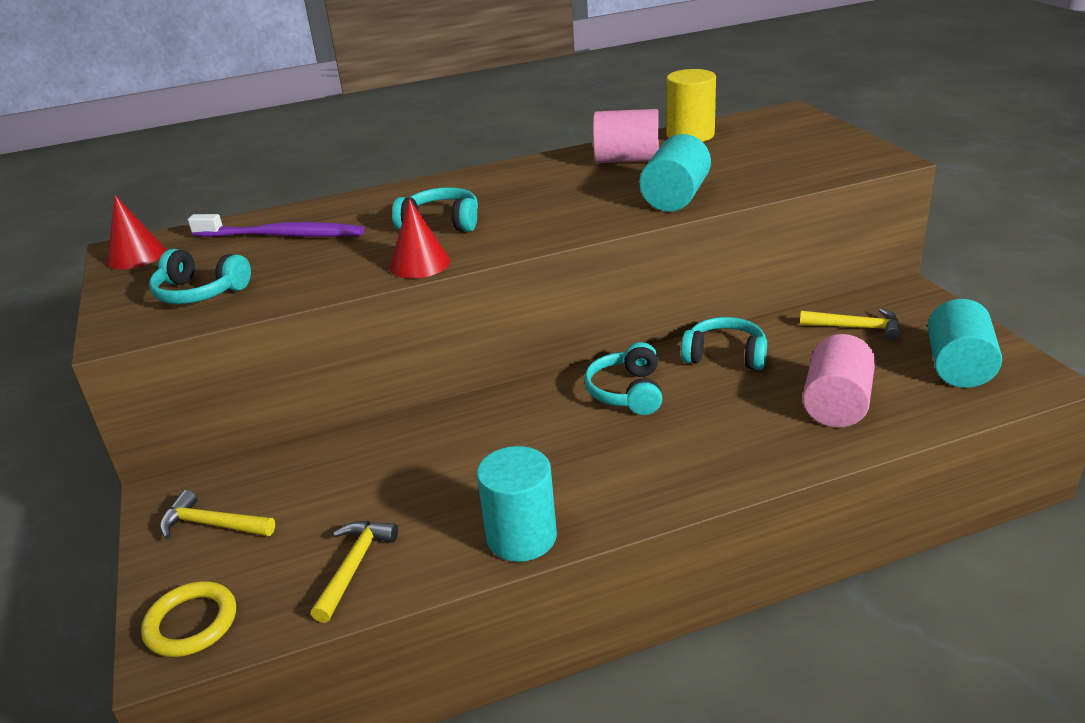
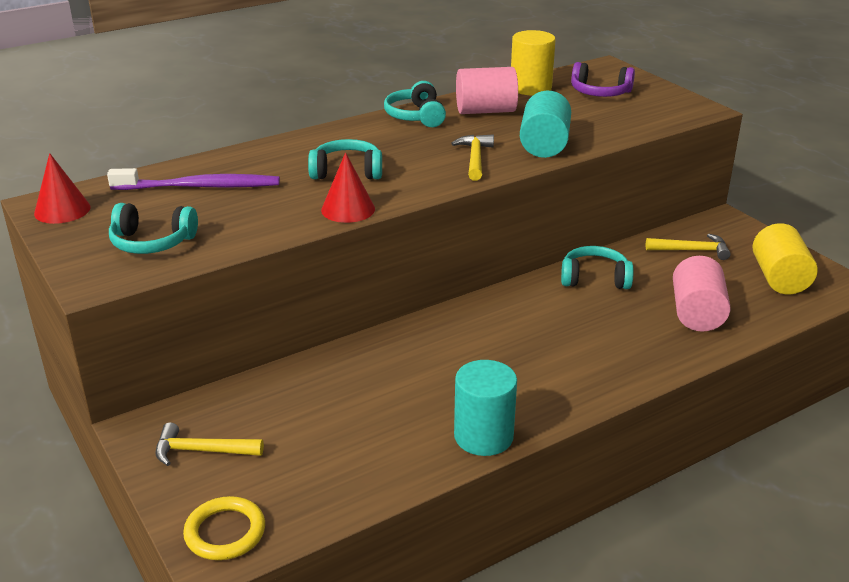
camera: 15 degrees left, 0 degrees up
(354, 567) = (350, 473): yellow hammer -> yellow hammer (475, 158)
(627, 392) = (524, 313): turquoise headphones -> turquoise headphones (416, 116)
(769, 140) = (600, 93): none -> purple headphones
(958, 367) = (779, 278): turquoise cylinder -> yellow cylinder

